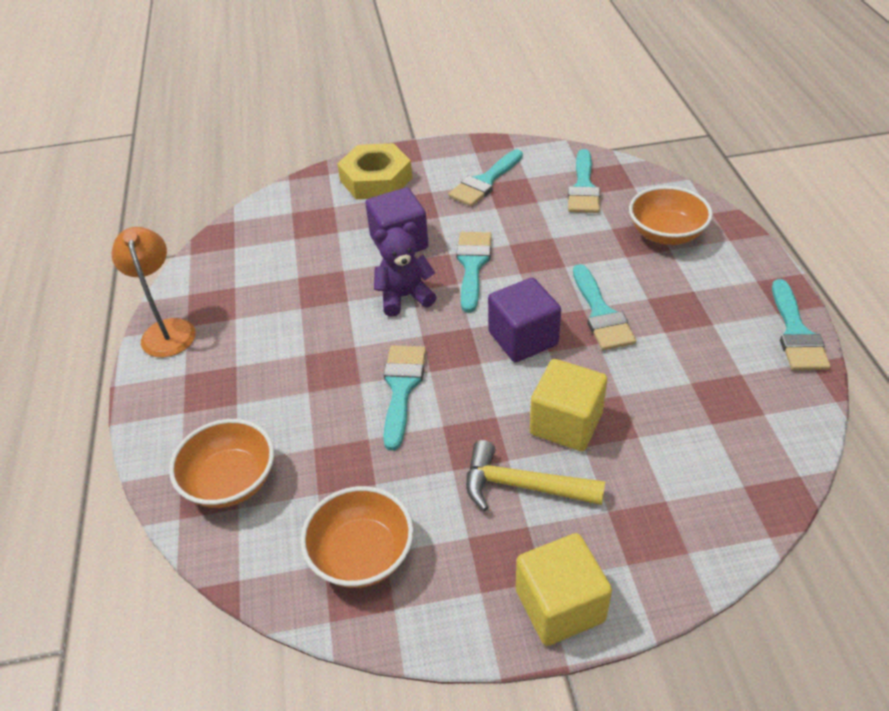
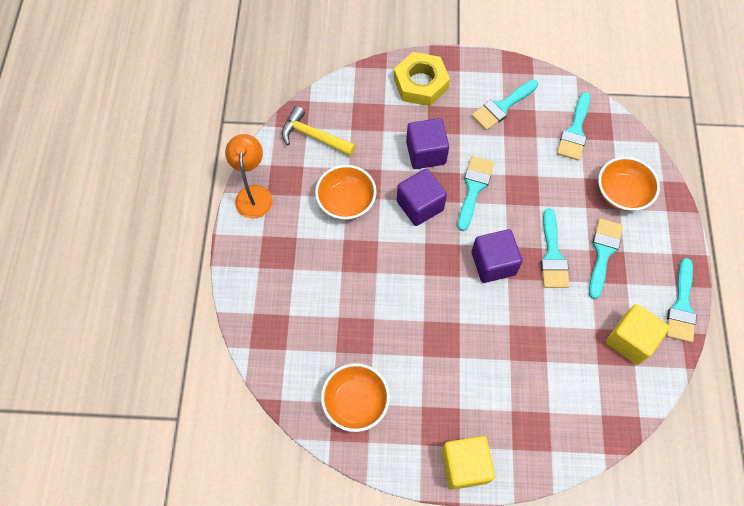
camera: 10 degrees right, 20 degrees up
(230, 481) = (283, 329): orange bowl -> orange bowl (346, 201)
(401, 388) = (403, 284): turquoise brush -> turquoise brush (603, 253)
(404, 297) = (420, 205): purple teddy bear -> purple cube
(522, 486) = (463, 379): yellow hammer -> yellow hammer (313, 136)
(566, 423) = (503, 340): yellow cube -> yellow cube (630, 340)

